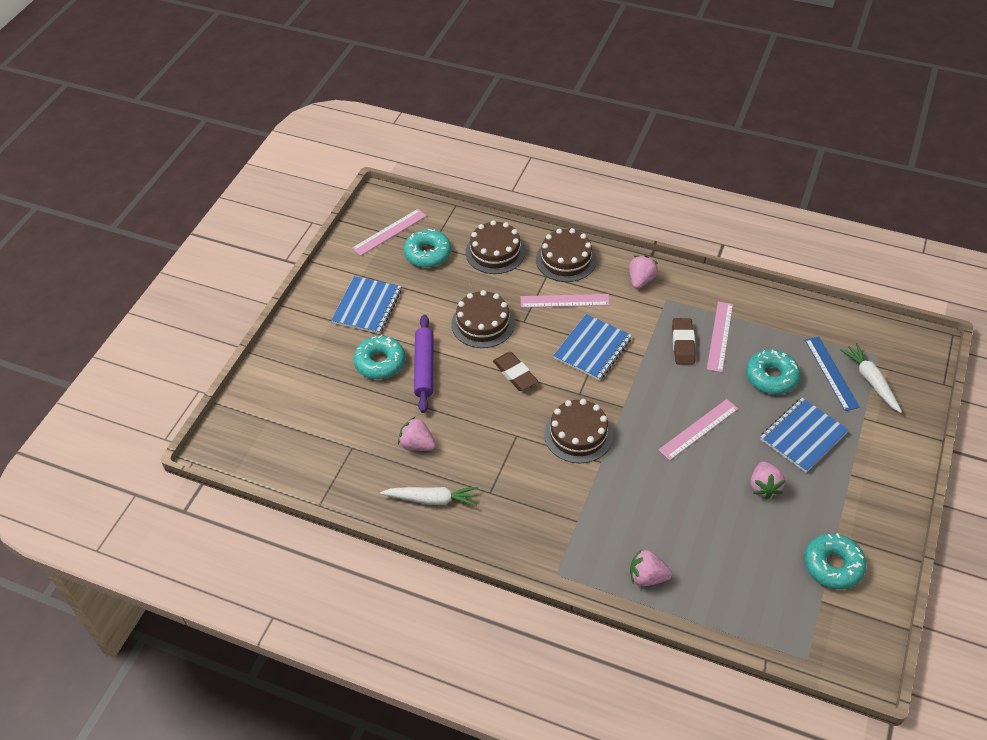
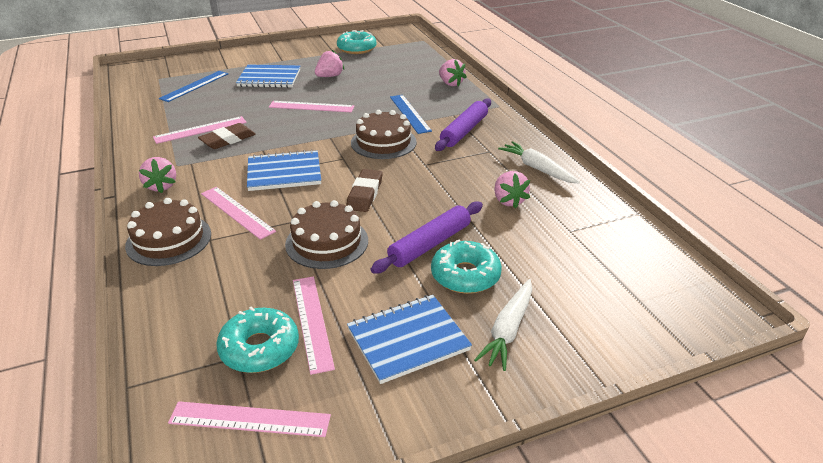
camera: 135 degrees left, 15 degrees down
(423, 280) = (312, 322): none -> pink ruler
(495, 252) = (201, 294): brown cake -> none
(539, 503) = (464, 131): none -> purple rolling pin
(612, 490) = (409, 113): none -> blue ruler
(641, 280) = (161, 186): pink strawberry -> pink strawberry turned 90 degrees counterclockwise
(771, 377) = (224, 101): turquoise donut -> none
(871, 381) = (188, 74): white carrot -> white carrot (508, 330)

